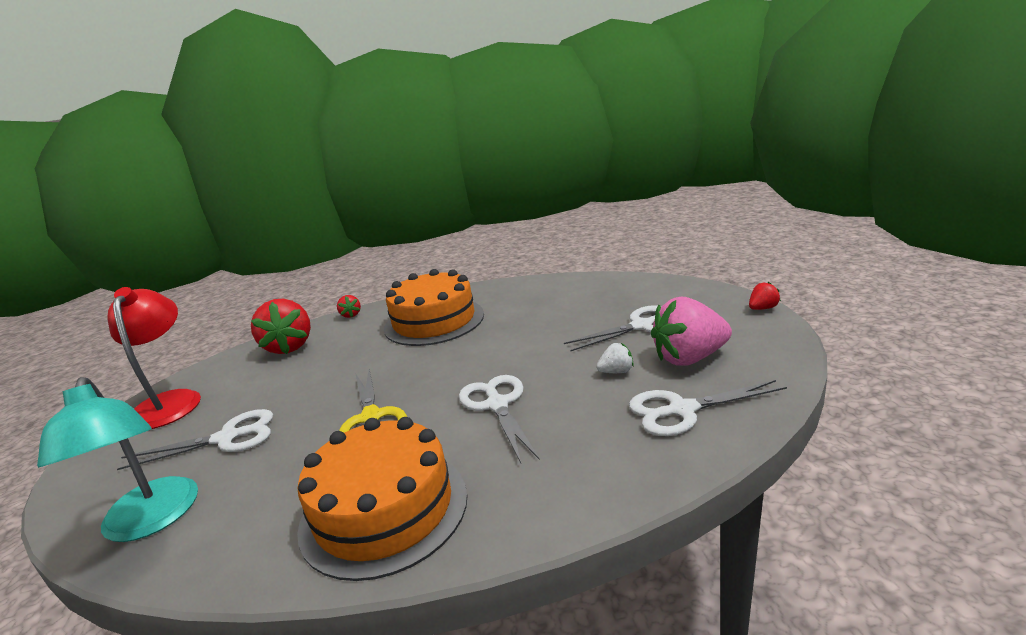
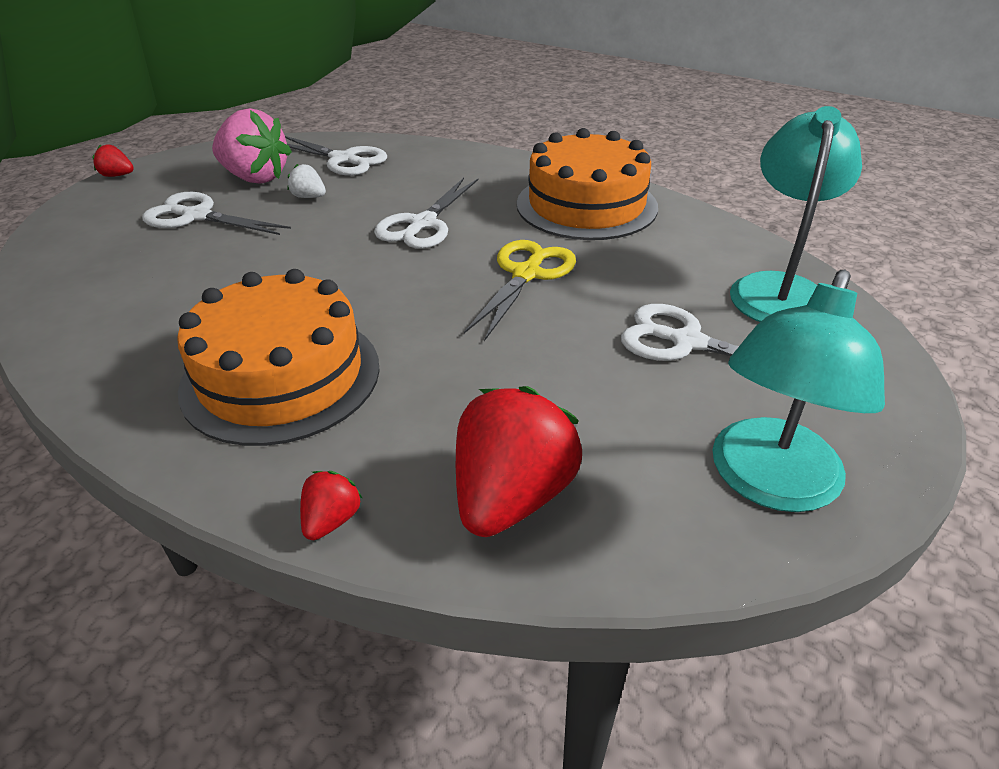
camera: 140 degrees left, 15 degrees up
(170, 402) = (769, 483): red lamp -> turquoise lamp

